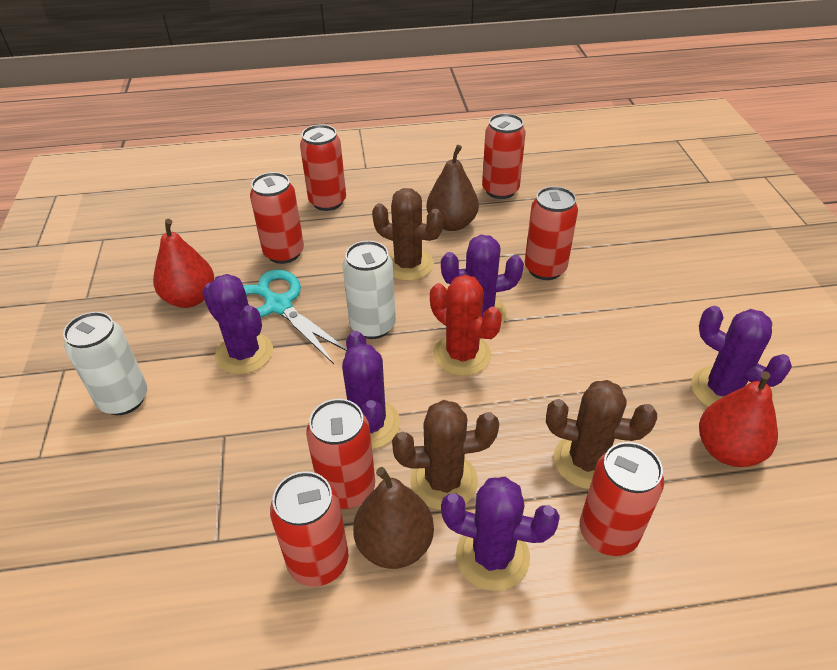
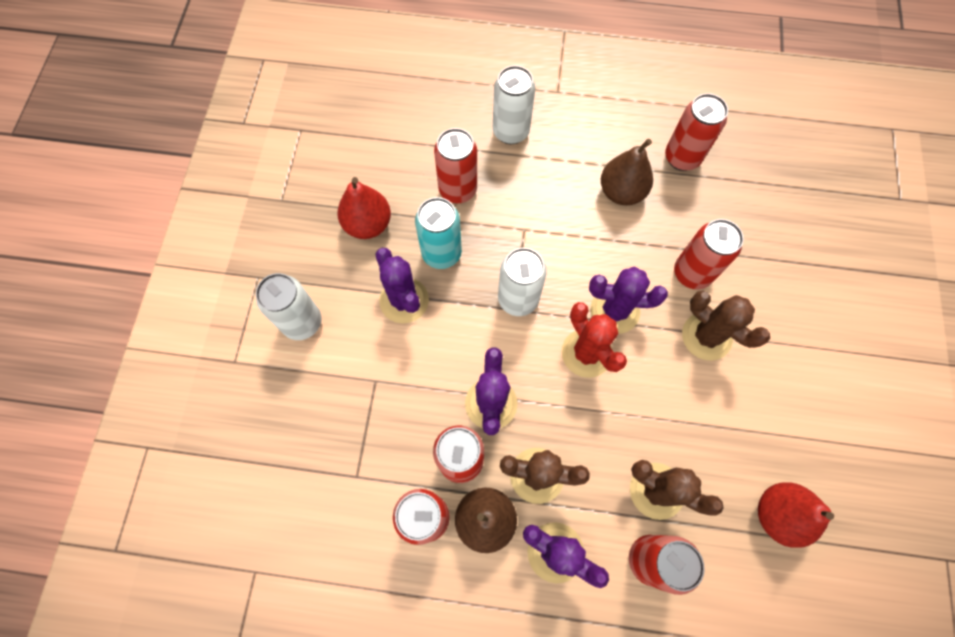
camera: 15 degrees right, 25 degrees up
(278, 305) = (441, 253): turquoise scissors -> turquoise can
(327, 202) = (510, 132): red can -> white can
(408, 265) = (567, 234): brown cactus -> brown cactus (706, 336)
(722, 390) = (799, 455): purple cactus -> none

